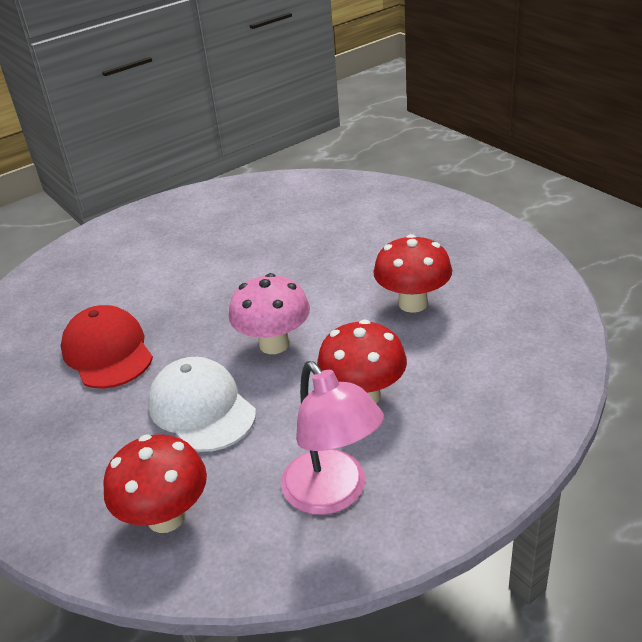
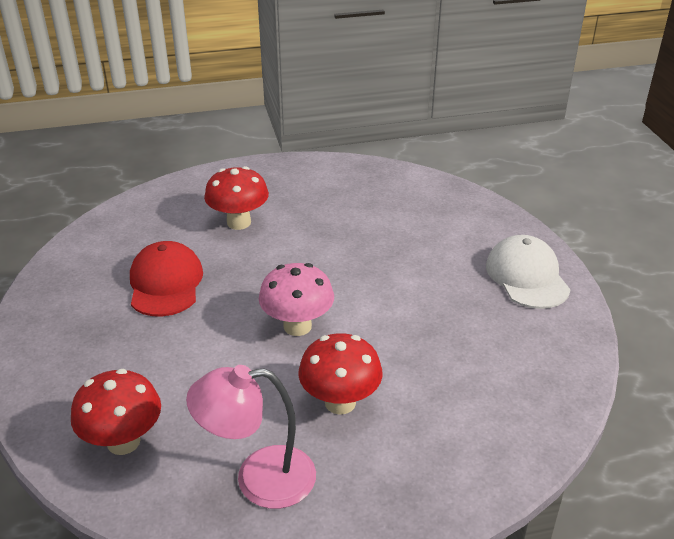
camera: 20 degrees right, 0 degrees up
(201, 408) = (205, 361): white cap -> white cap (527, 276)
(333, 494) = (259, 478): pink lamp -> pink lamp turned 90 degrees clockwise
(413, 303) = (439, 333): red mushroom -> red mushroom (239, 222)

